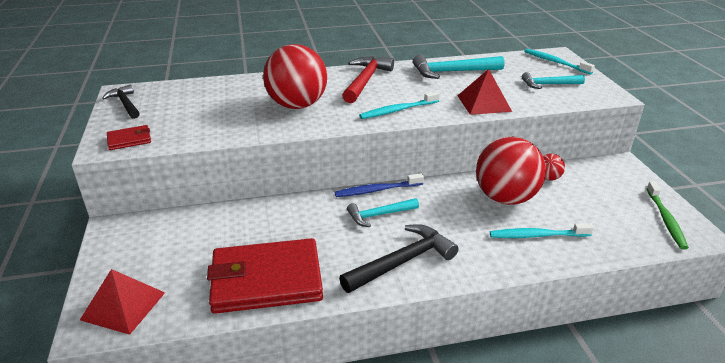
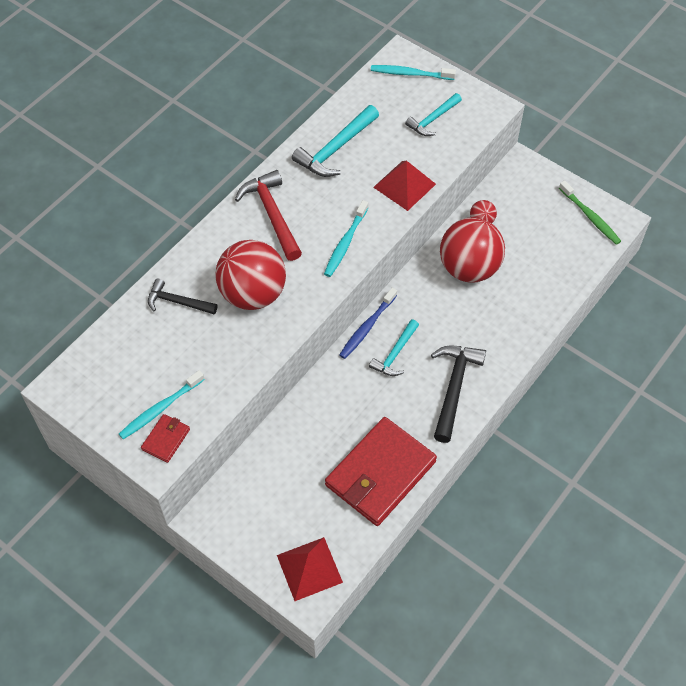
camera: 40 degrees left, 25 degrees up
(125, 104) = (90, 400): black hammer -> black hammer (177, 302)
(537, 235) = (520, 295): turquoise toothbrush -> turquoise toothbrush (160, 408)

